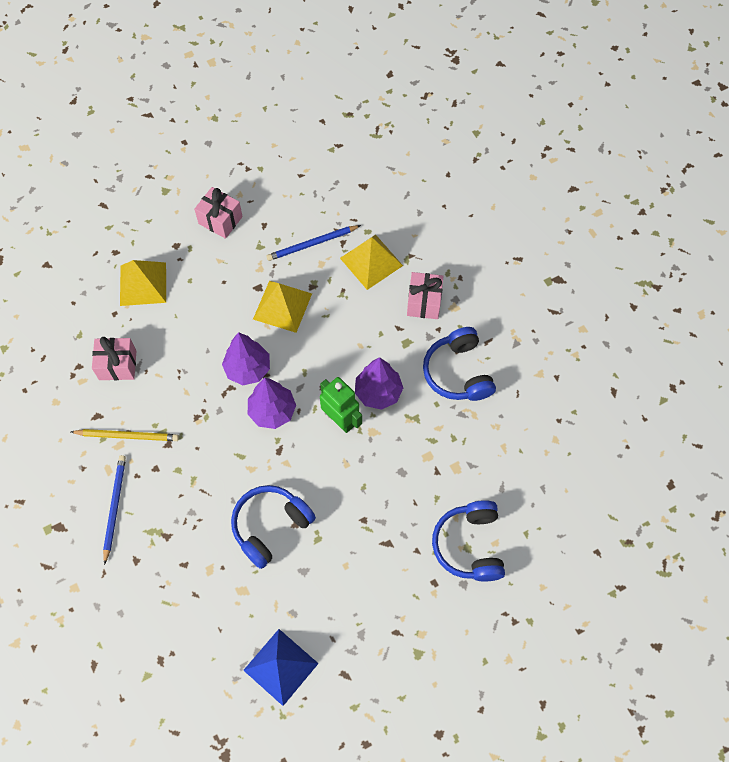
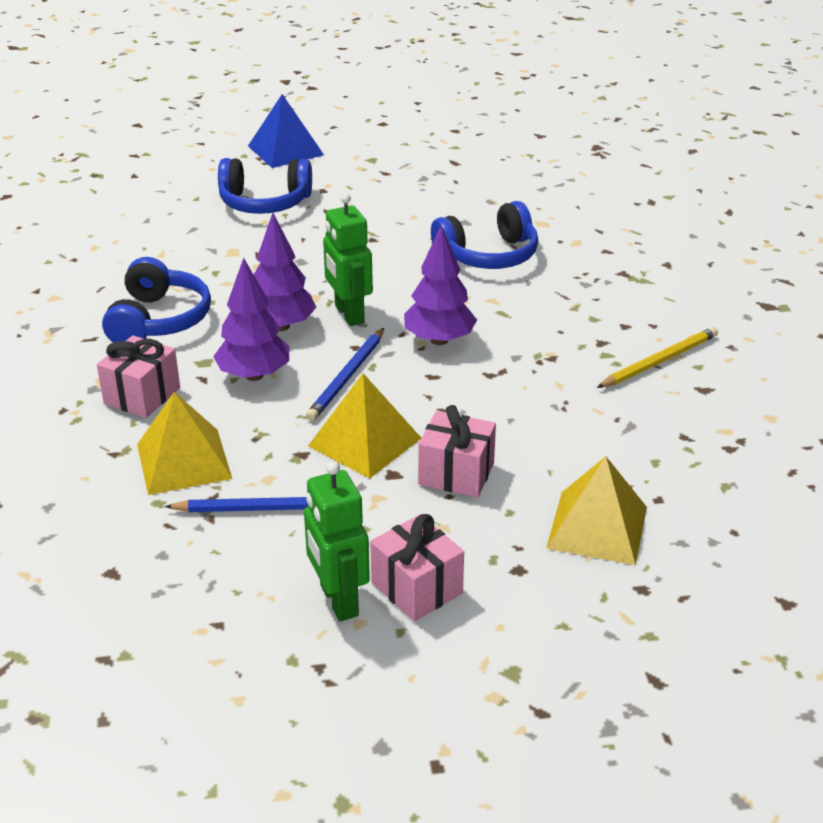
camera: 160 degrees left, 30 degrees down
(114, 507) = (688, 306): blue pencil -> blue pencil (347, 377)
(117, 365) = (662, 435): pink gift -> pink gift (456, 474)
(127, 436) = (659, 361): yellow pencil -> yellow pencil turned 120 degrees clockwise
(248, 369) = (455, 386): purple tree -> purple tree (254, 375)
(253, 202) = (338, 601): none -> green robot
(280, 666) = (519, 177): blue pyramid -> blue pyramid (285, 150)
(469, 545) = (264, 203): blue headphones -> blue headphones turned 75 degrees clockwise

